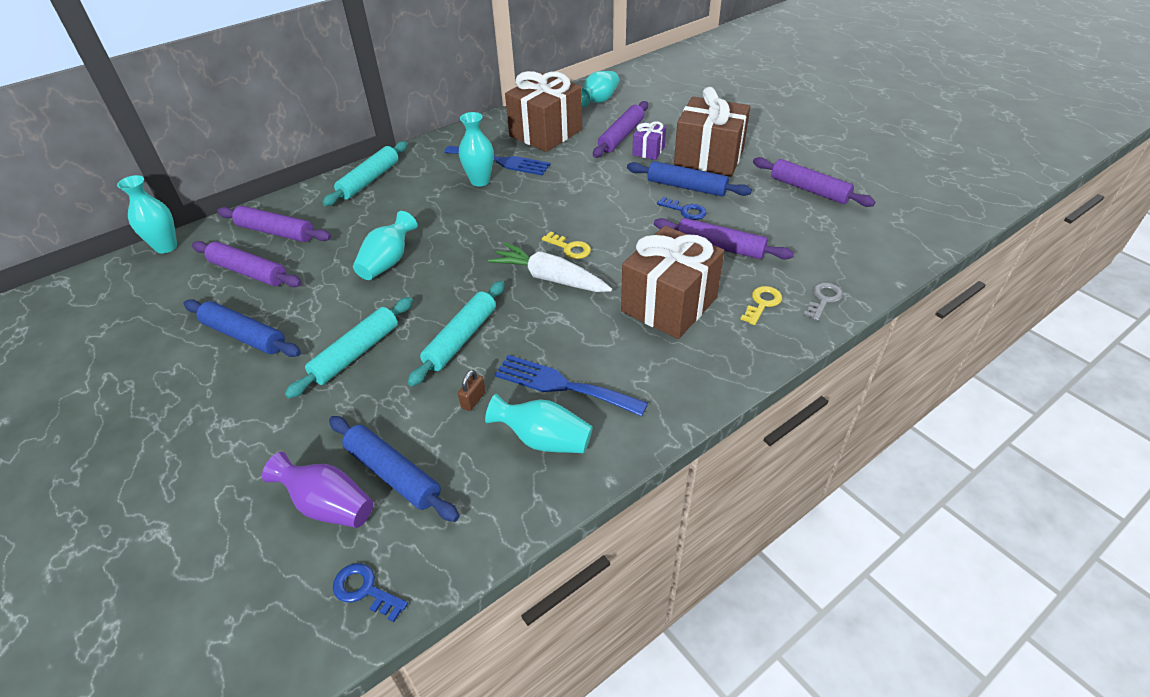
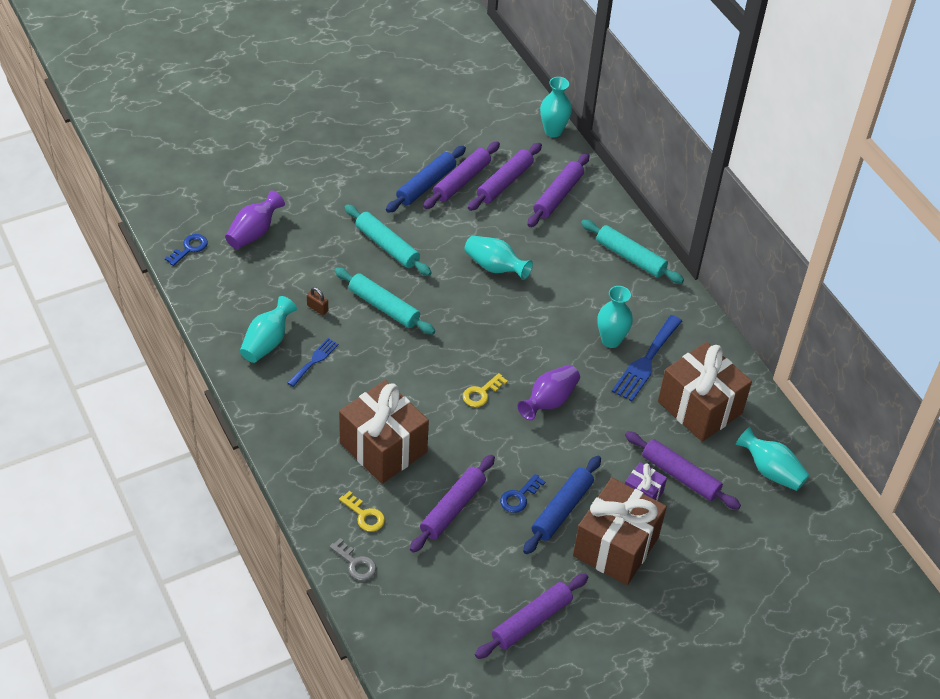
camera: 95 degrees right, 5 degrees up
(241, 306) = (461, 181): none -> purple rolling pin
(393, 474) = (267, 263): blue rolling pin -> none
(550, 278) = (442, 372): white carrot -> none
(563, 385) = (314, 361): blue fork -> blue fork, size x0.58
(565, 207) = (549, 401): none -> purple vase

